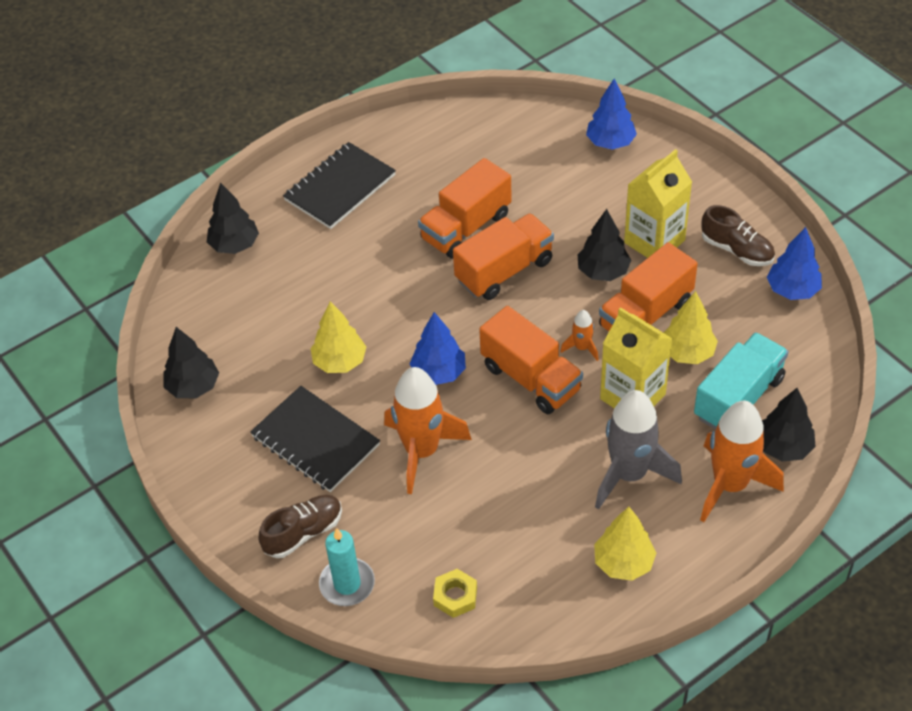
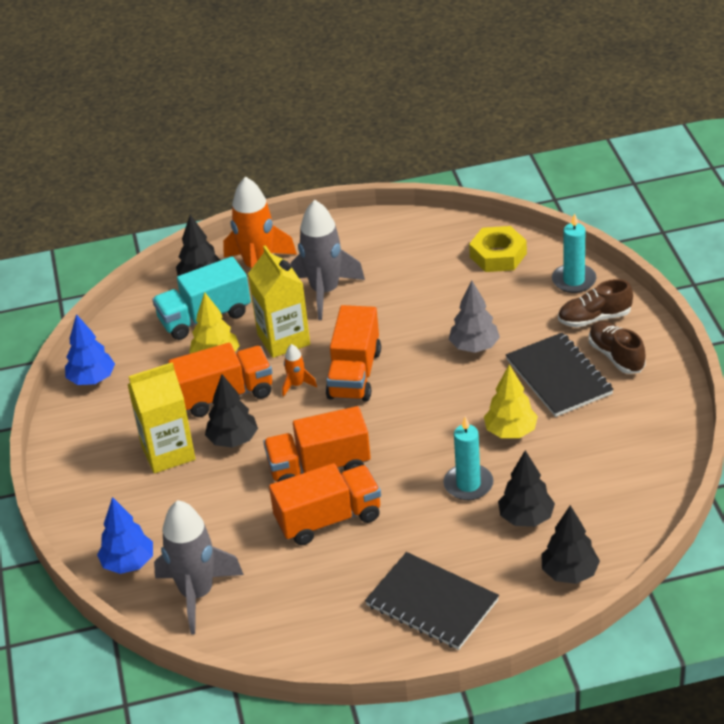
camera: 155 degrees left, 10 degrees down
(193, 387) = (653, 448): black tree -> black tree (526, 518)
(340, 188) = (432, 603): black notebook -> black notebook turned 60 degrees clockwise
(356, 296) = (468, 484): none -> turquoise candle
(422, 451) = (474, 347): orange rocket -> grey tree
(439, 373) = (428, 399): blue tree -> none
(455, 596) = (498, 255): yellow nut -> yellow nut, size x1.55
(531, 378) = (354, 374): orange truck -> orange truck turned 150 degrees counterclockwise
(535, 138) = (197, 594): none -> grey rocket
(623, 563) = (368, 244): yellow tree -> none
(736, 250) = (105, 424): brown shoe -> brown shoe (616, 356)

